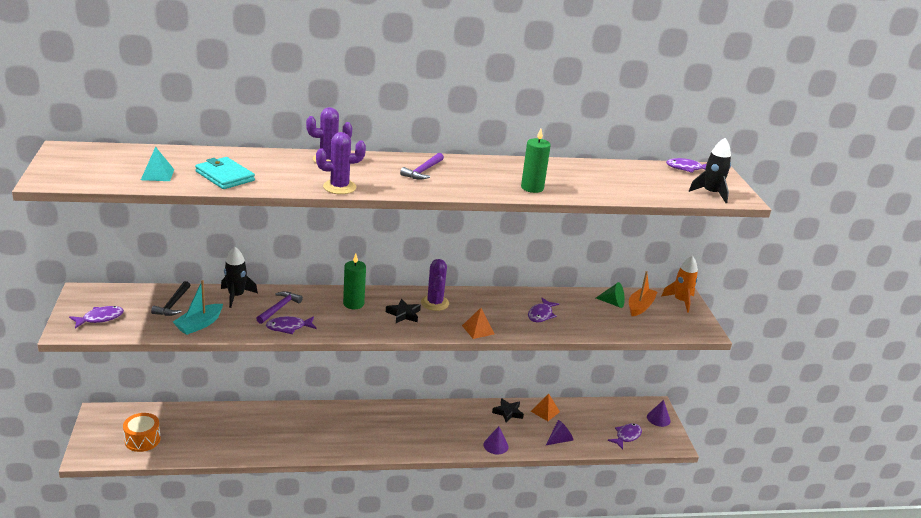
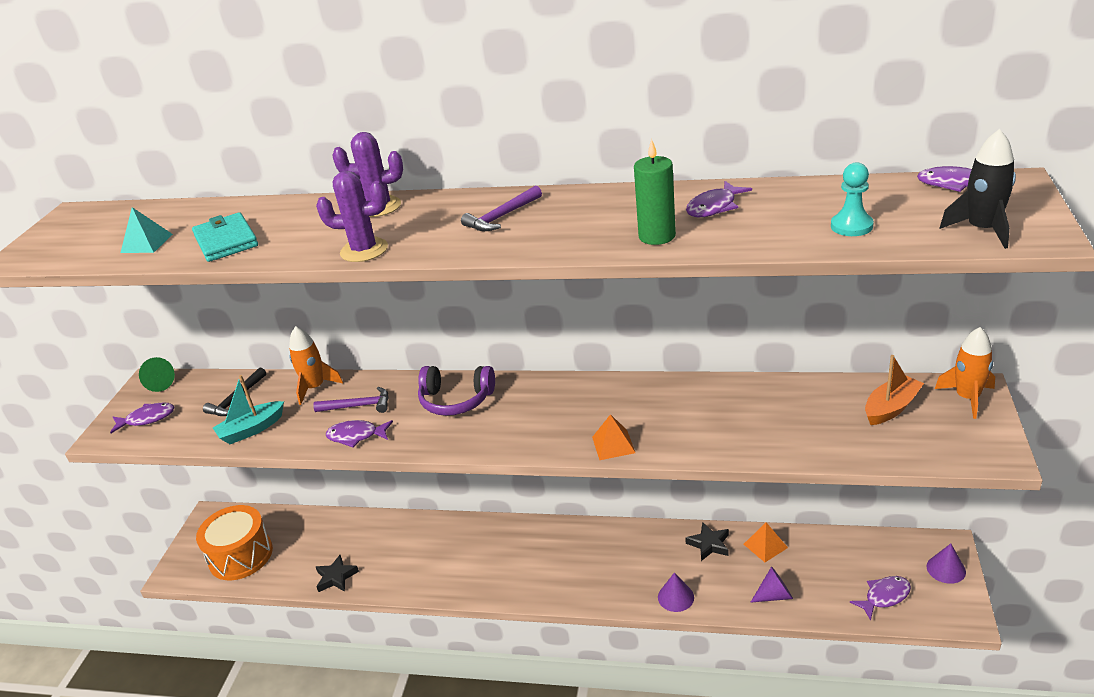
camera: 25 degrees right, 5 degrees up
(142, 440) = (241, 555): orange drum -> orange drum, size x1.53
(236, 296) = (315, 387): black rocket -> orange rocket
(279, 308) = (358, 406): purple hammer -> purple hammer turned 45 degrees clockwise
(353, 304) = (456, 400): green candle -> purple headphones
(404, 314) = (517, 417): black star -> black star (336, 577)
(435, 303) = (568, 399): purple cactus -> none
(541, 315) = (720, 420): purple fish -> purple fish (714, 207)
(612, 303) = (846, 401): green cone -> green cone (158, 384)
(641, 188) = (851, 226): none -> turquoise pawn

